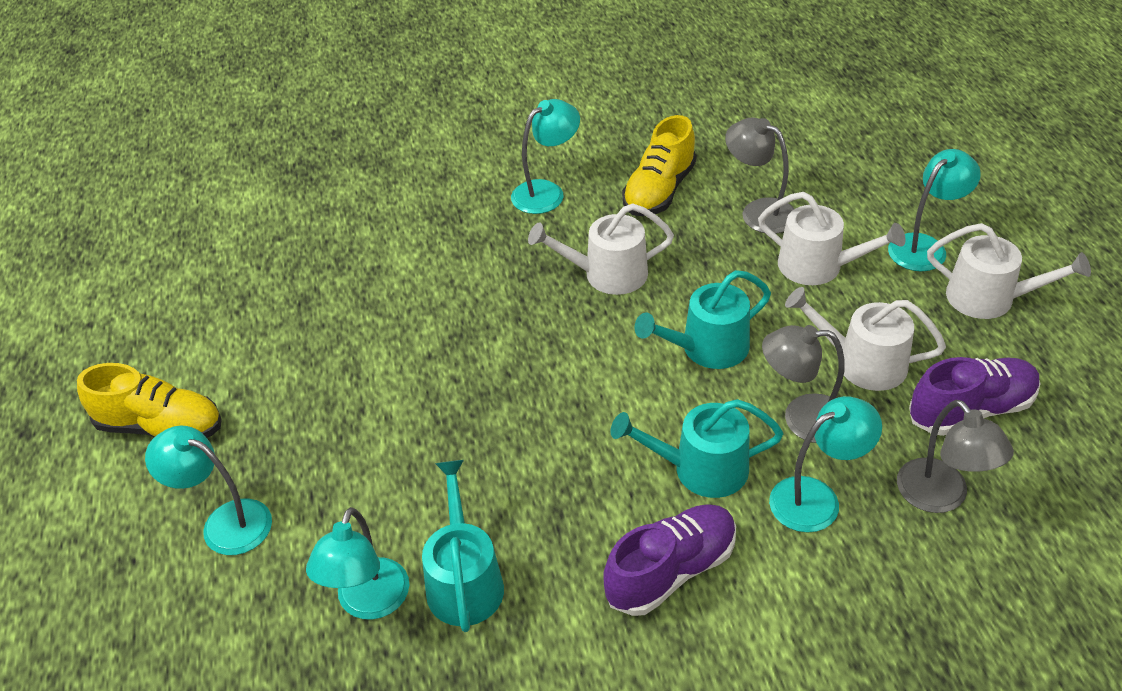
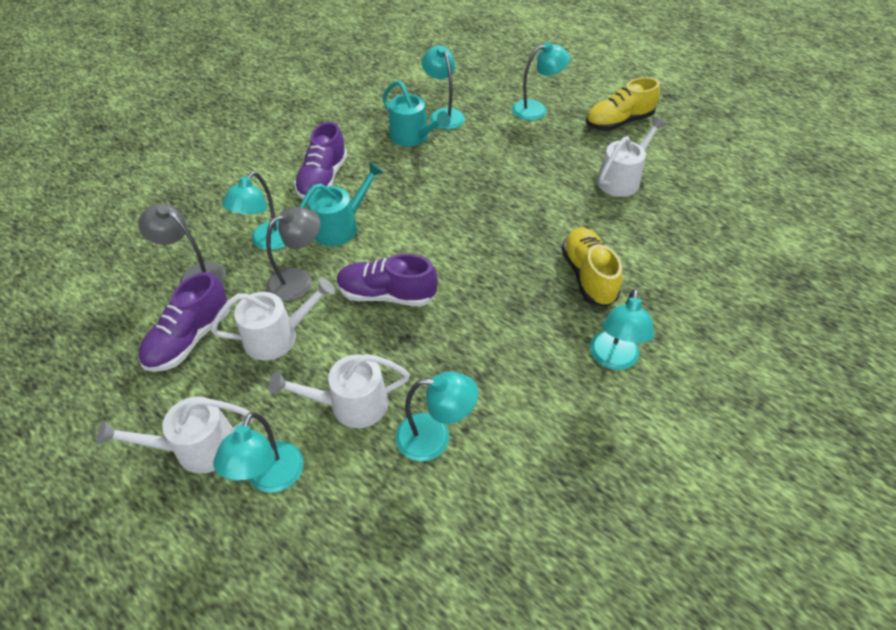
camera: 140 degrees right, 5 degrees up
(607, 274) = (497, 313): white watering can -> white watering can (621, 179)
(659, 191) = (532, 412): yellow shoe -> yellow shoe (588, 276)
(707, 348) = (387, 295): turquoise watering can -> purple shoe
(758, 211) = (434, 437): grey lamp -> turquoise lamp

